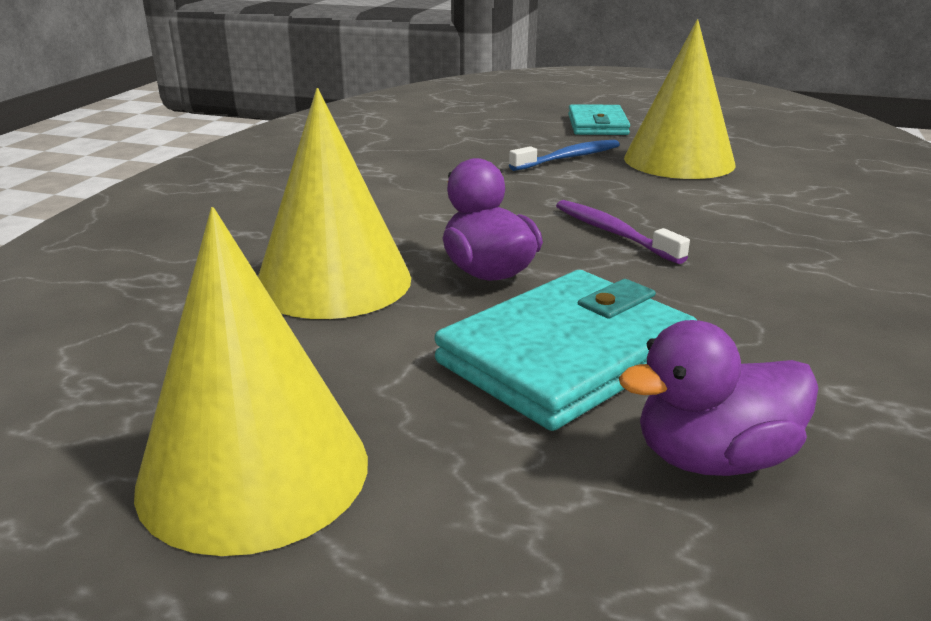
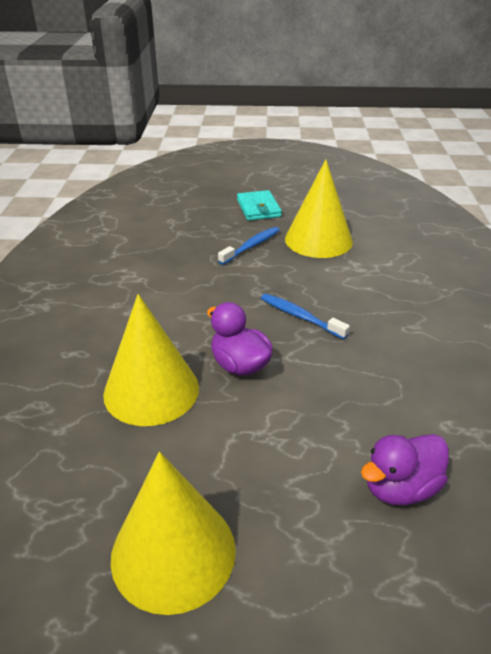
camera: 15 degrees left, 10 degrees up
(566, 355) = (306, 427): turquoise wallet -> none
(613, 233) = (300, 316): purple toothbrush -> blue toothbrush

